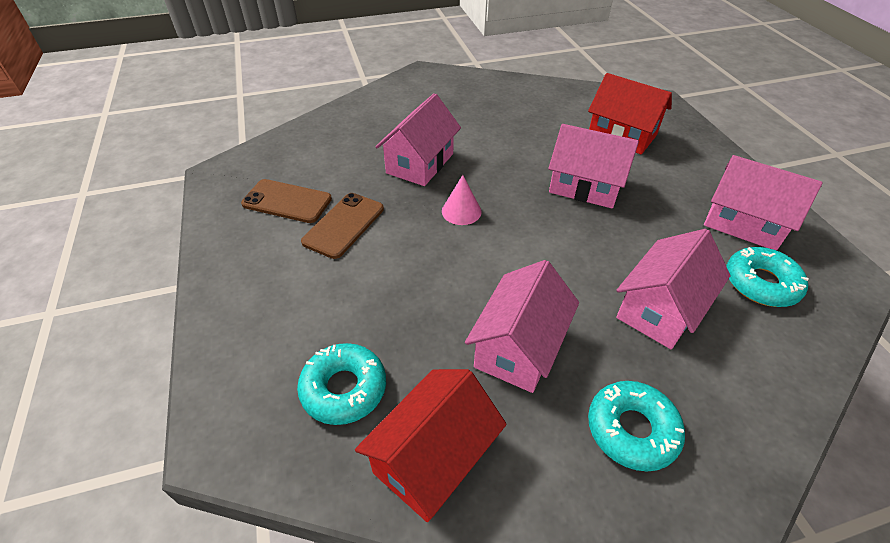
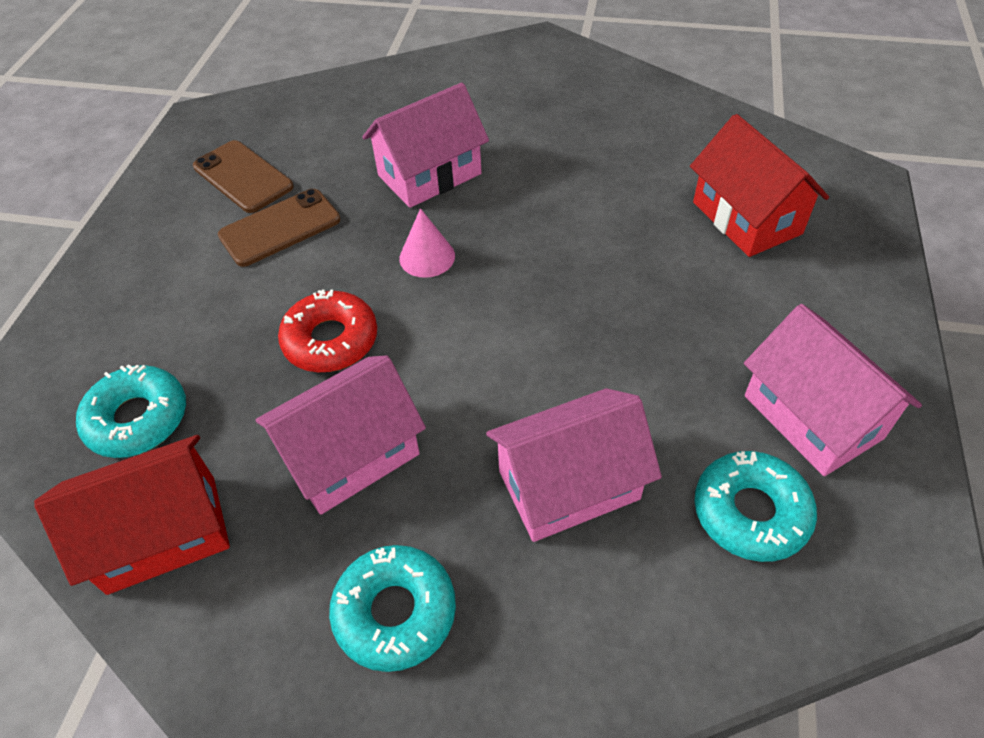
camera: 30 degrees right, 5 degrees up
(442, 282) = (330, 340): none -> red donut
(585, 187) = (619, 278): pink house -> none

